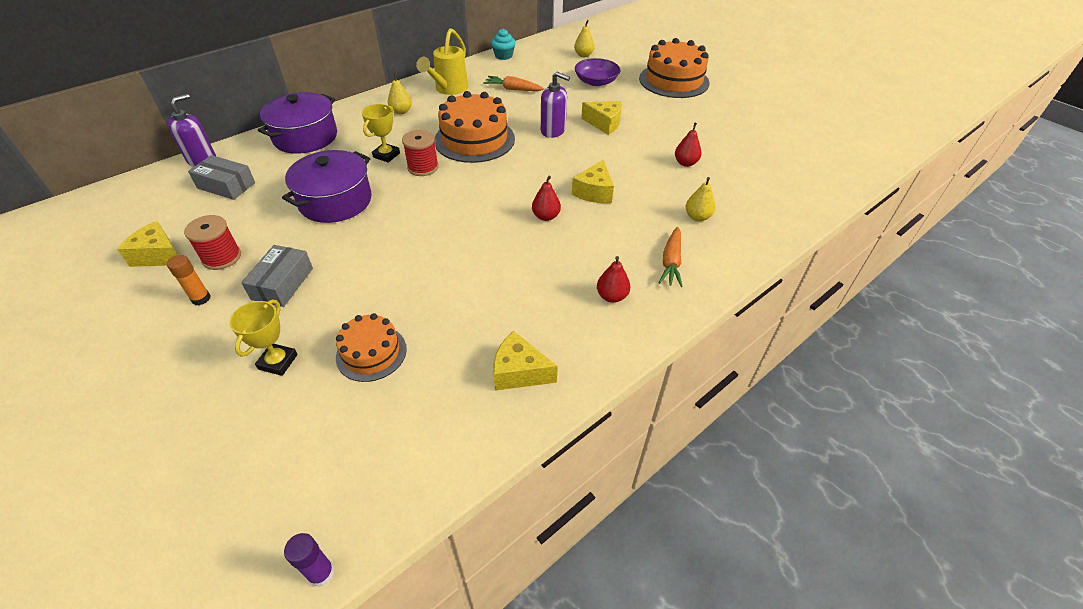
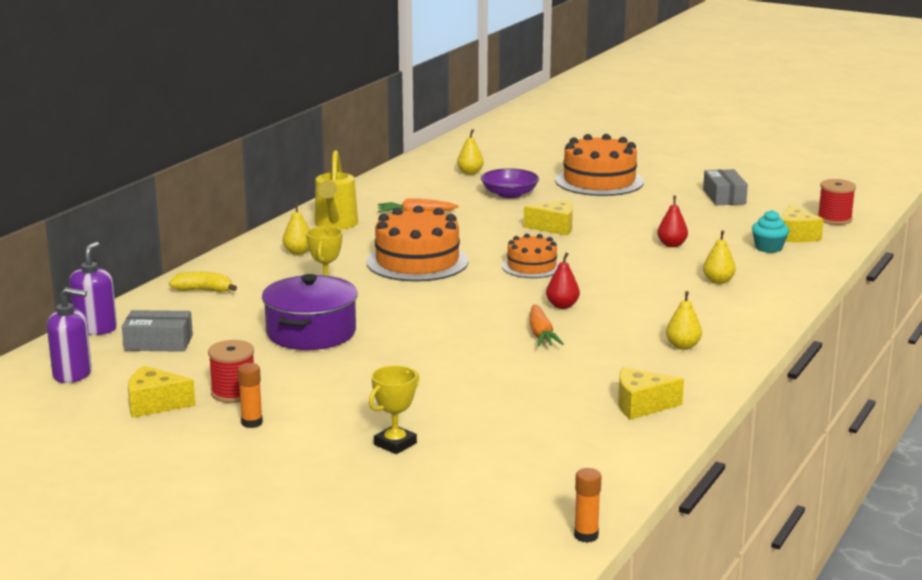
camera: 20 degrees left, 25 degrees down
(278, 362) = (395, 444): yellow trophy -> yellow trophy turned 45 degrees clockwise
(282, 284) = (330, 397): grey box -> grey box (724, 197)
(305, 137) = (203, 290): purple pot -> yellow banana
(321, 573) = (586, 536): purple glue stick -> orange glue stick
(371, 353) = (484, 421): orange cake -> orange cake (531, 266)
(423, 167) = (382, 292): red spool -> red spool (834, 219)
(503, 56) = (370, 186): turquoise cupcake -> turquoise cupcake (768, 248)
(553, 131) = (501, 241): purple soap dispenser -> purple soap dispenser (73, 374)
(594, 192) = (595, 280): yellow cheese -> yellow cheese (796, 236)
(611, 296) = (683, 346): red pear -> yellow pear
(671, 262) = (719, 315): orange carrot -> orange carrot (541, 334)

